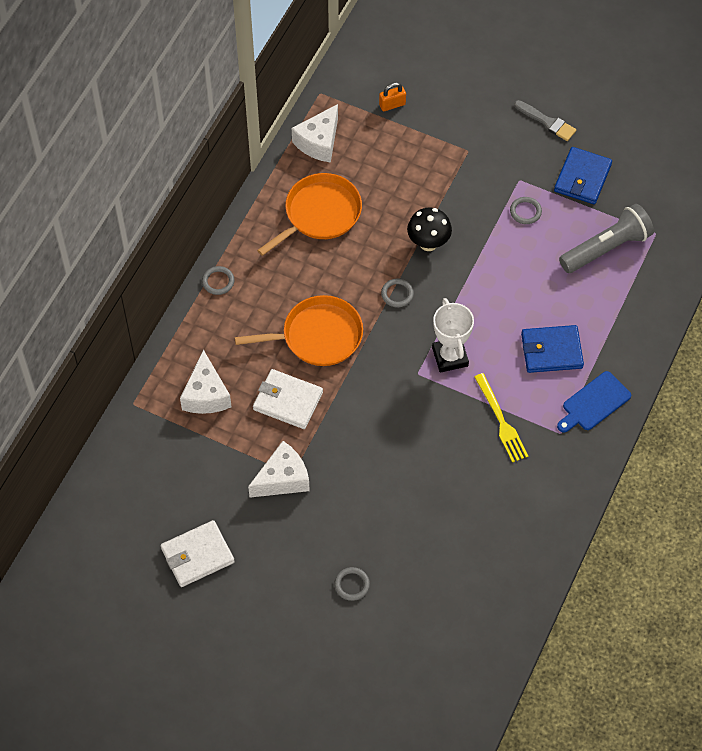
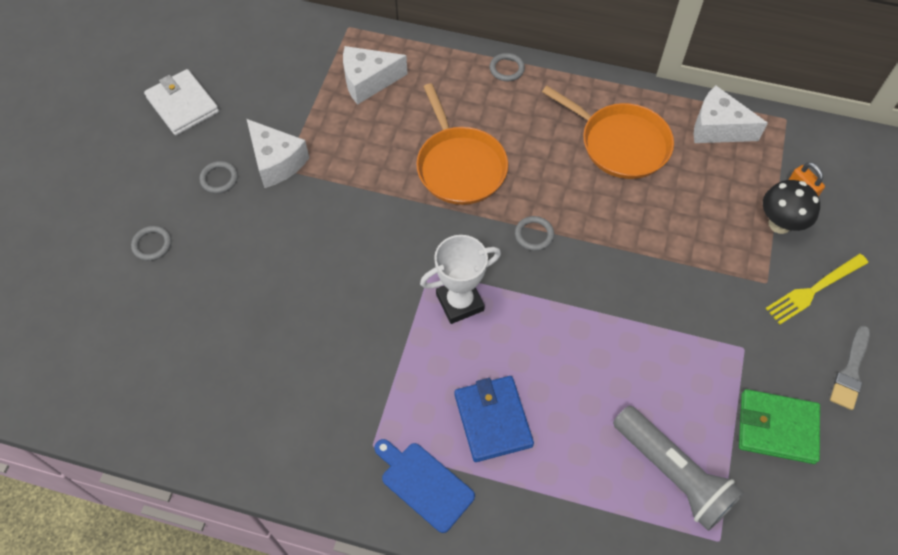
camera: 80 degrees right, 0 degrees up
(288, 401) = (372, 151): white wallet -> none
(428, 243) = (614, 257): black mushroom -> black mushroom (779, 224)
(501, 421) = (380, 371): yellow fork -> yellow fork (814, 290)
(525, 212) = (697, 362): grey ring -> grey ring (219, 179)
(582, 178) = (777, 428): blue wallet -> green wallet

